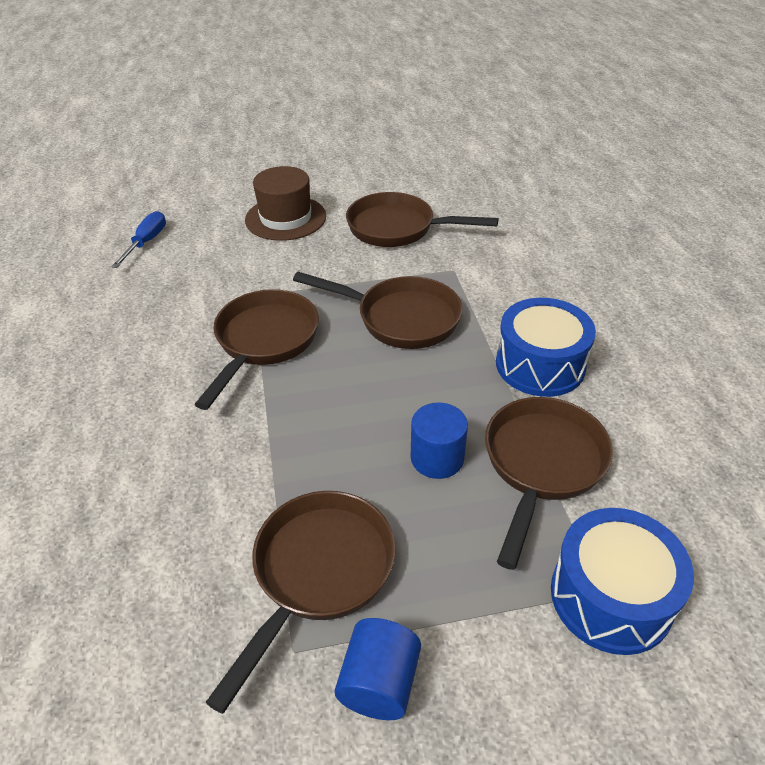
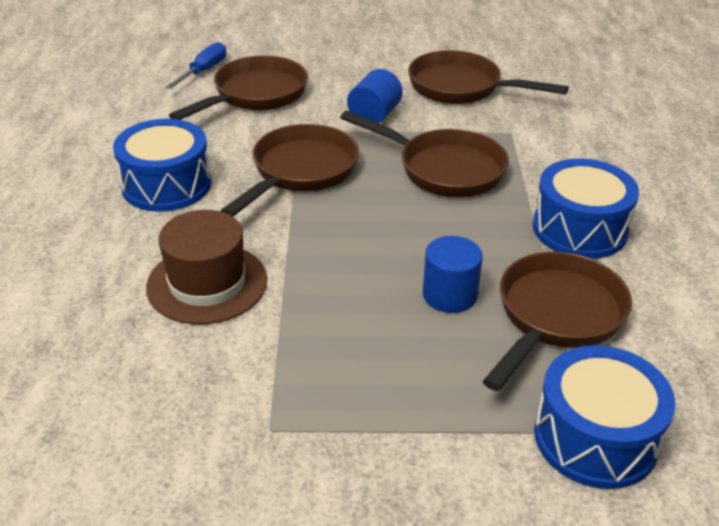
camera: 10 degrees right, 5 degrees down
(132, 376) = (166, 185): none -> blue drum
(285, 218) = (347, 65): brown hat -> brown hat (207, 283)
(318, 573) = (308, 372): brown pan -> brown pan (255, 95)
(379, 683) = (345, 468): blue cylinder -> blue cylinder (374, 115)

